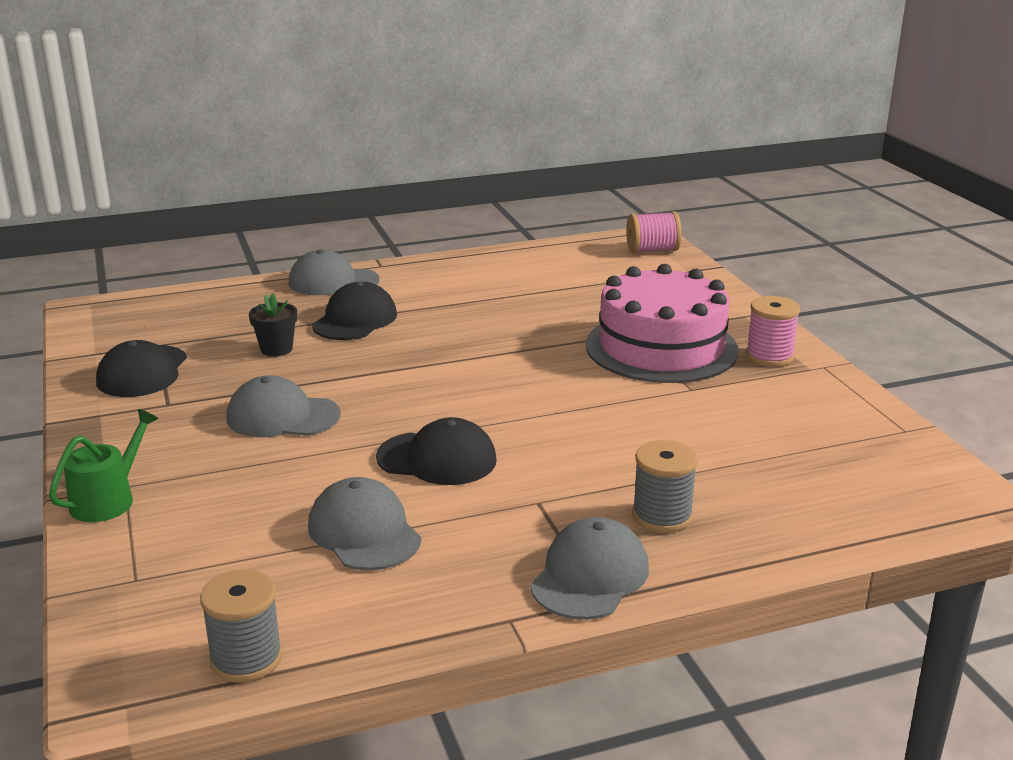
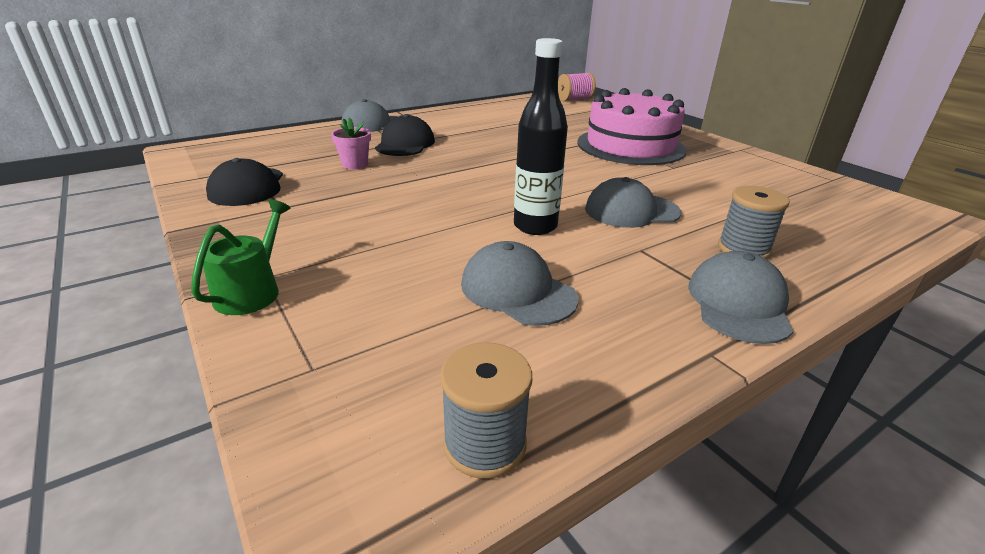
camera: 15 degrees left, 5 degrees up
(276, 349) = (355, 164): black flower pot -> pink flower pot
(282, 416) = (386, 208): grey cap -> grey cap (631, 211)
(437, 459) = (535, 226): black cap -> black bottle
(769, 356) = (702, 146): pink spool -> none

